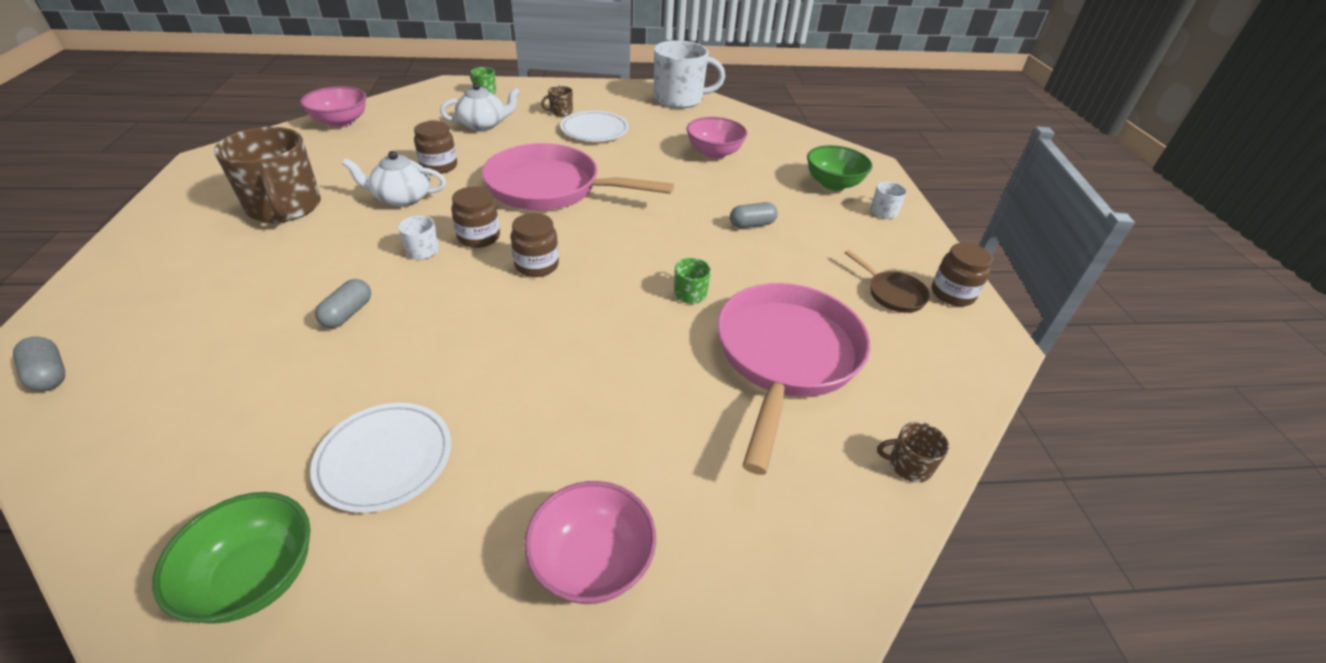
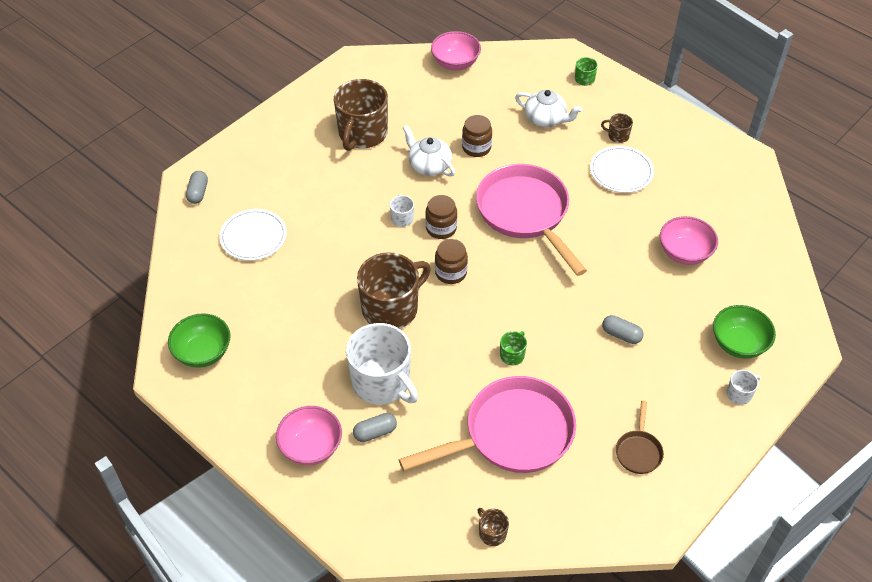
camera: 50 degrees right, 10 degrees up
(348, 313) = (331, 240): grey capsule -> grey capsule (375, 432)
(385, 459) = (280, 337): white plate -> white plate (253, 237)
(509, 333) = (391, 308): none -> brown mug
(679, 99) = (737, 174): white mug -> white mug (382, 382)
(952, 294) = (680, 483): brown jar -> none

